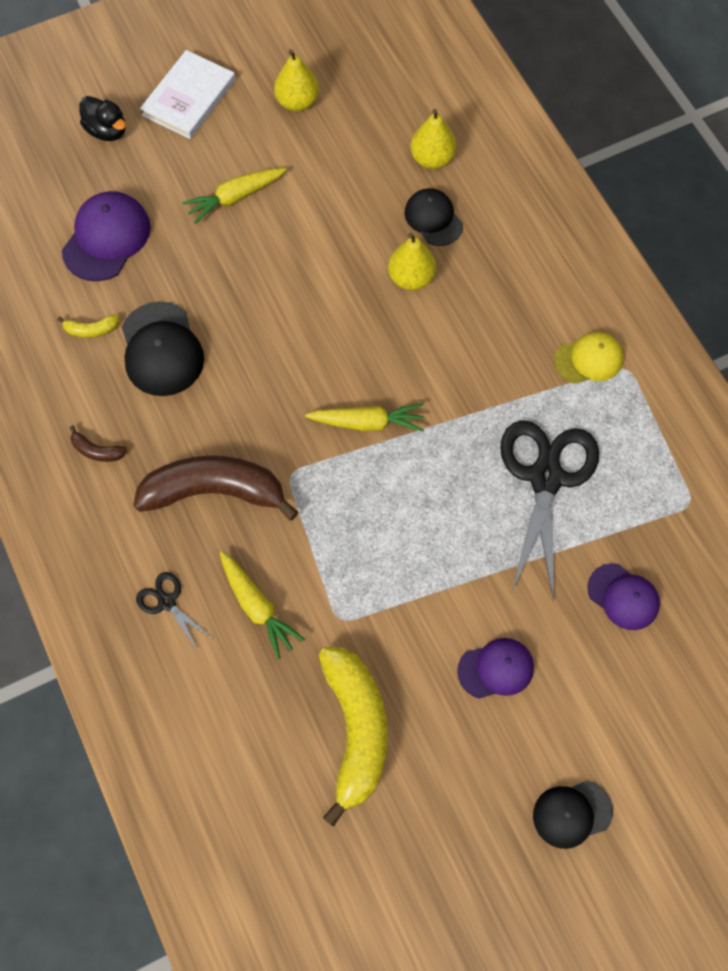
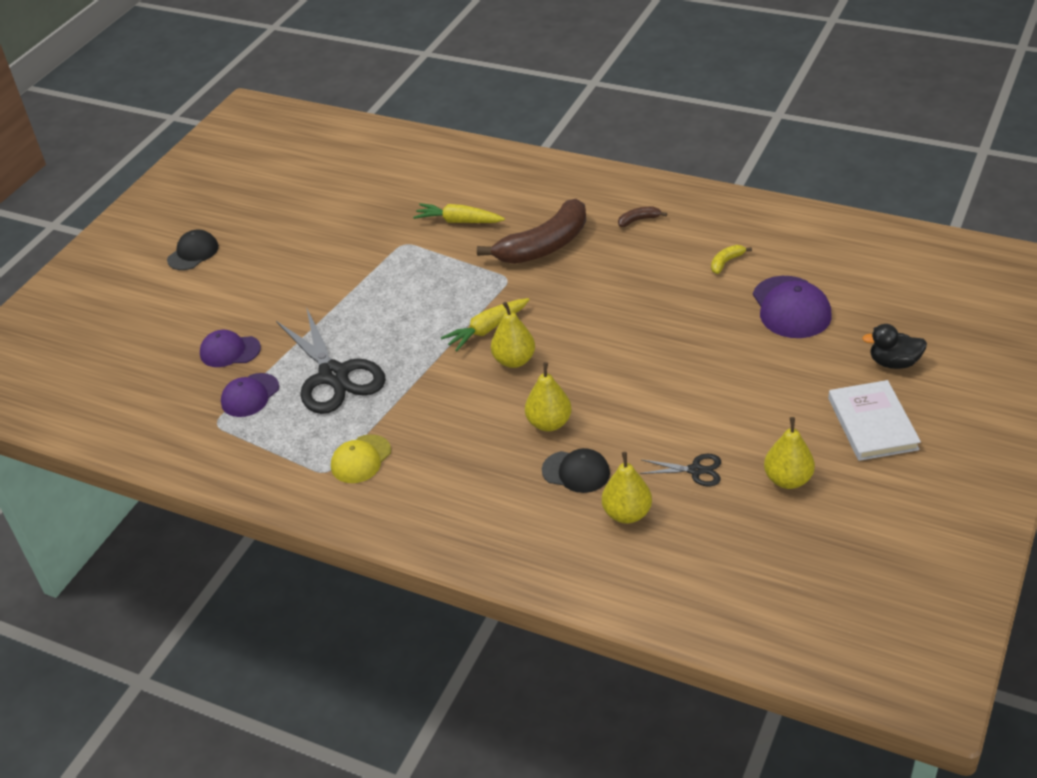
camera: 145 degrees right, 25 degrees down
(161, 349) = (668, 281): black cap -> none
(166, 602) = (513, 195): black scissors -> black scissors (696, 470)
(234, 198) = (741, 385): yellow carrot -> none
(355, 730) = (349, 214): yellow banana -> none
(377, 366) = (514, 360): none -> yellow pear
(496, 669) = (287, 278): purple cap -> purple cap (250, 395)

